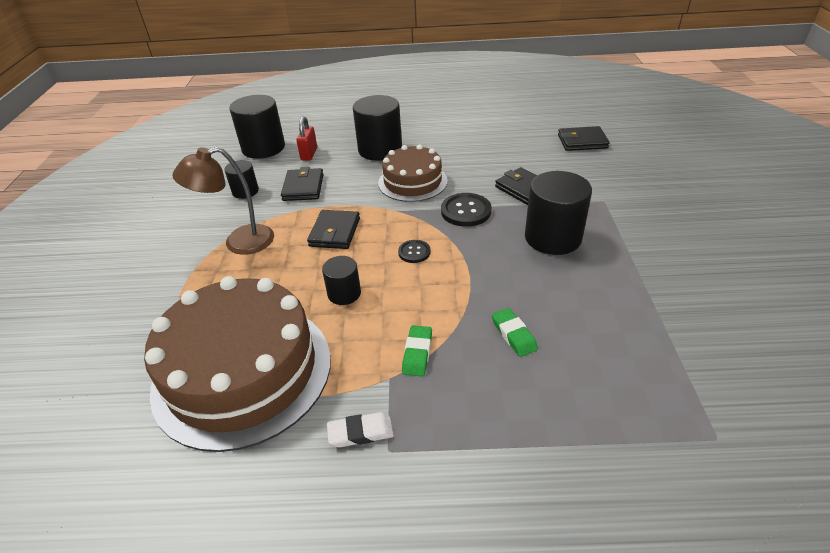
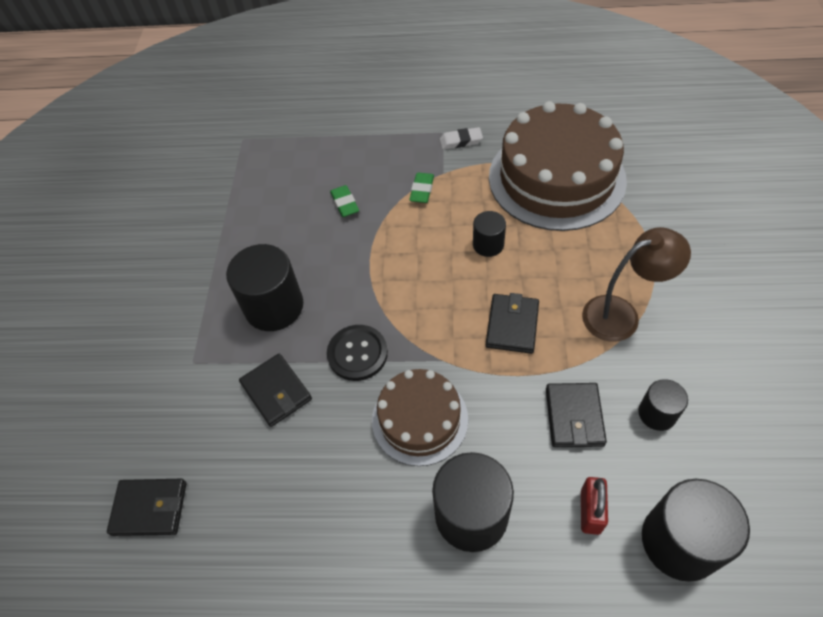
camera: 175 degrees left, 15 degrees up
(414, 252) = (421, 292): black button -> none

